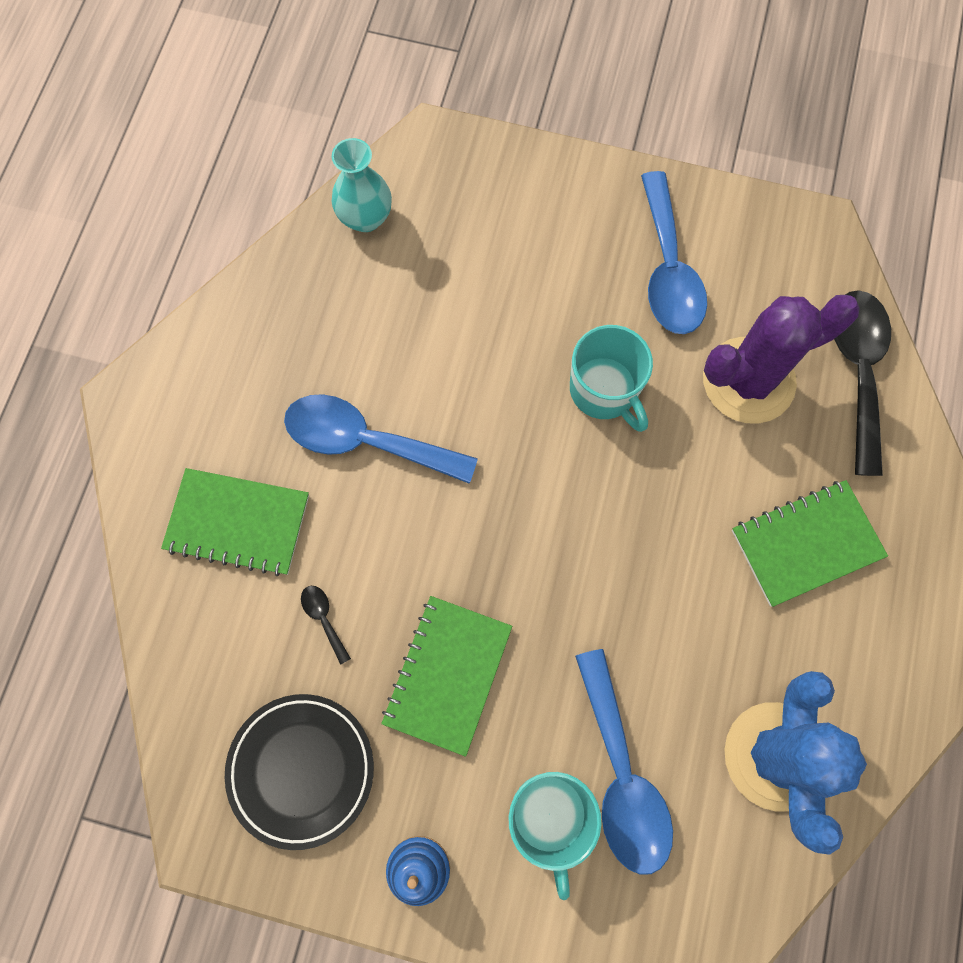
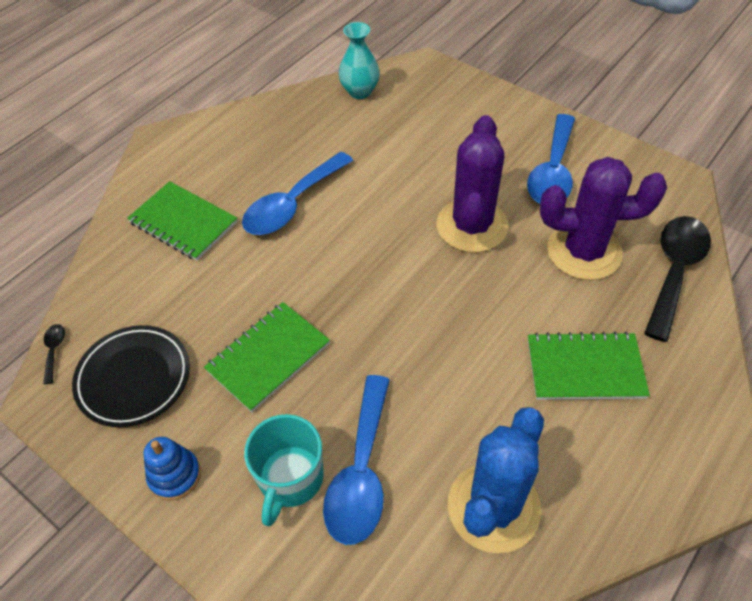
camera: 25 degrees right, 20 degrees down
(324, 618) = (204, 294): black spoon -> black spoon (54, 350)
(366, 441) = (292, 204): blue spoon -> blue spoon turned 90 degrees counterclockwise
(604, 390) = (472, 226): turquoise mug -> purple cactus

